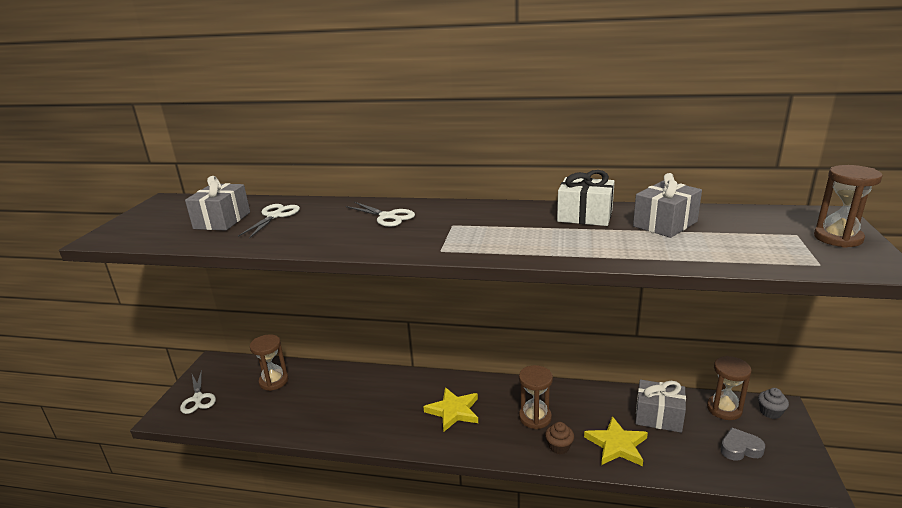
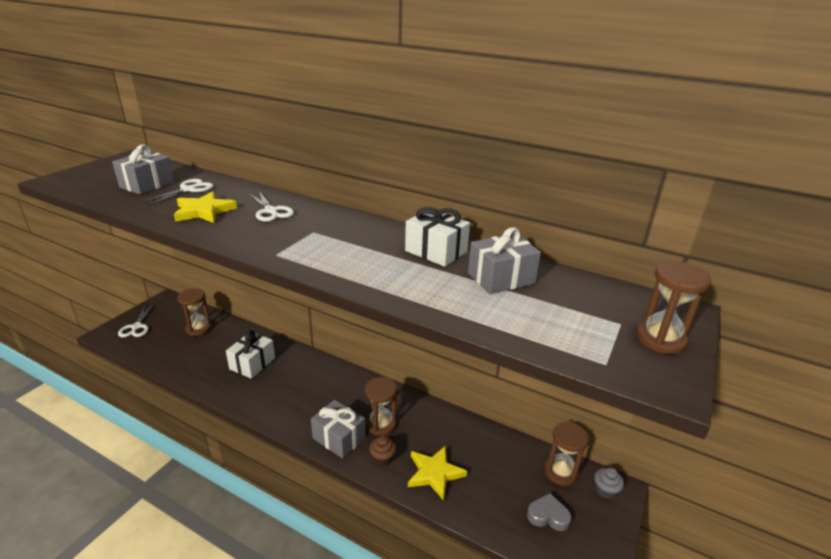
camera: 15 degrees right, 5 degrees up
(361, 399) = (252, 363): none -> white gift
(453, 411) = (317, 397): yellow star -> yellow star (204, 211)
(658, 416) = (492, 459): grey gift -> grey gift (339, 438)

